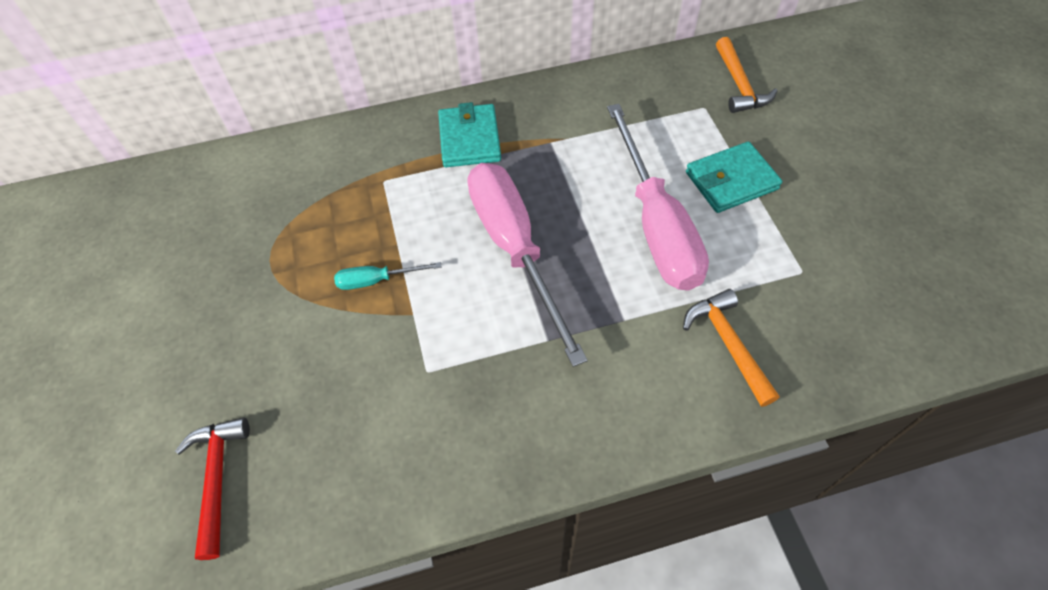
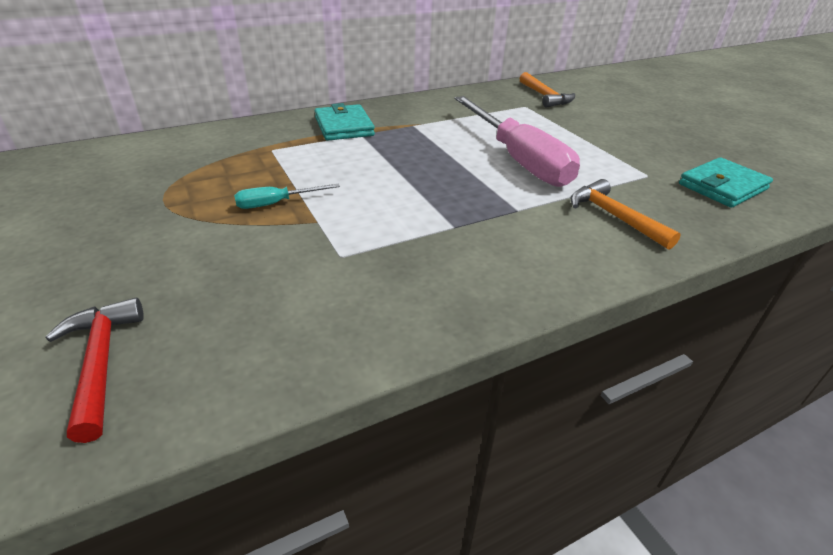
camera: 15 degrees left, 20 degrees down
(515, 249) = (403, 178): pink screwdriver -> none
(731, 181) = (565, 136): turquoise wallet -> turquoise wallet (722, 187)

